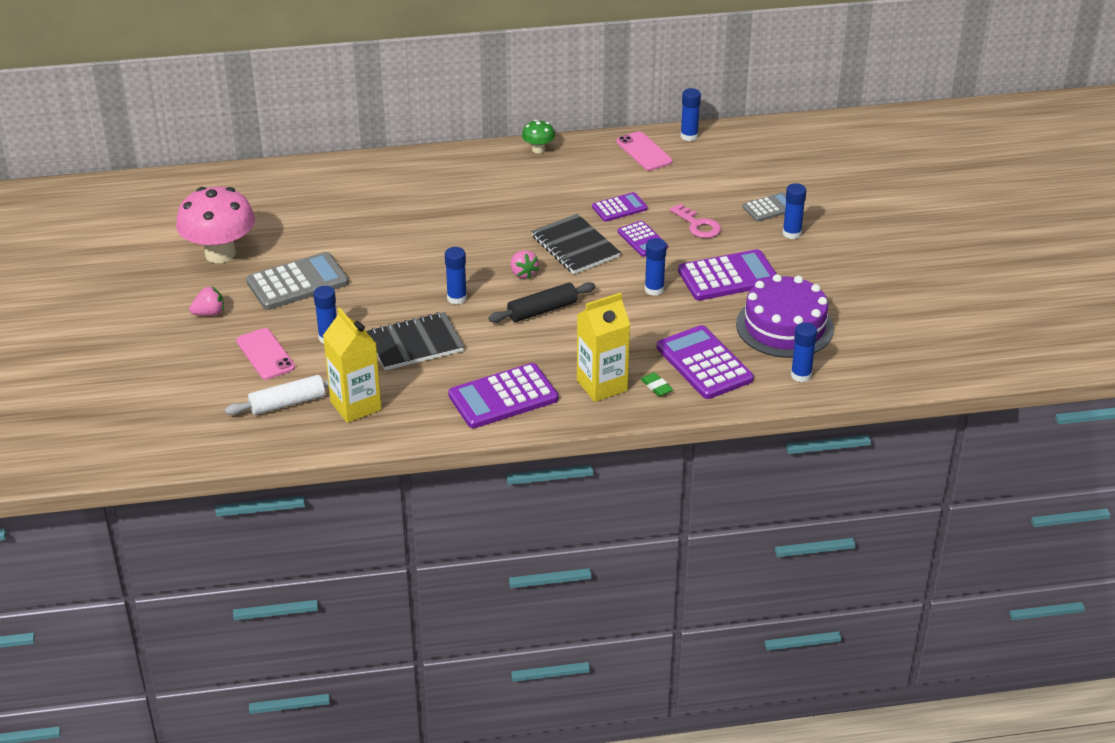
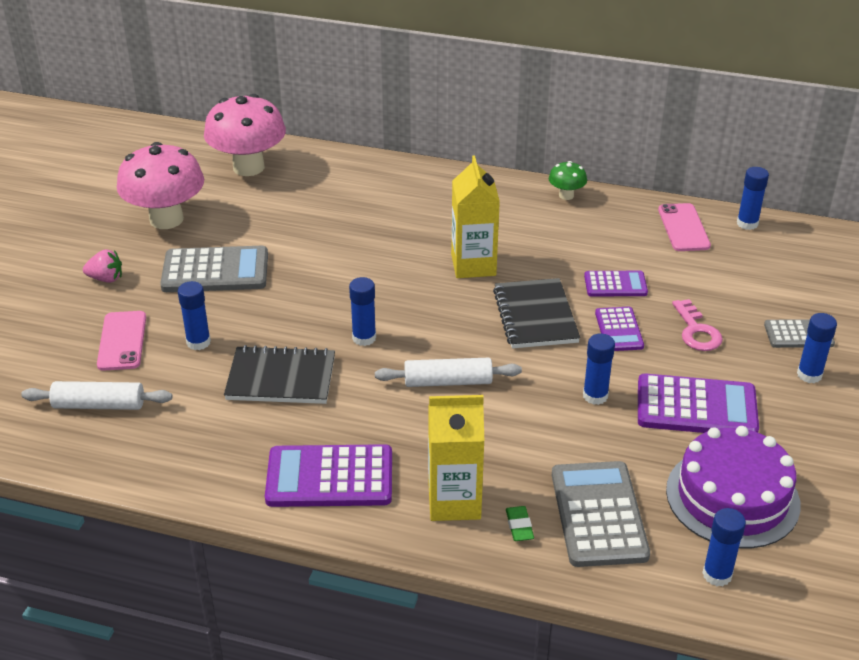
camera: 25 degrees right, 0 degrees up
(256, 193) = (248, 167): none -> pink mushroom
(355, 405) = (164, 432): yellow carton -> yellow carton (473, 265)
(523, 273) = (456, 331): pink strawberry -> none
(542, 310) = (448, 382): black rolling pin -> white rolling pin
(704, 363) = (598, 514): purple calculator -> grey calculator

